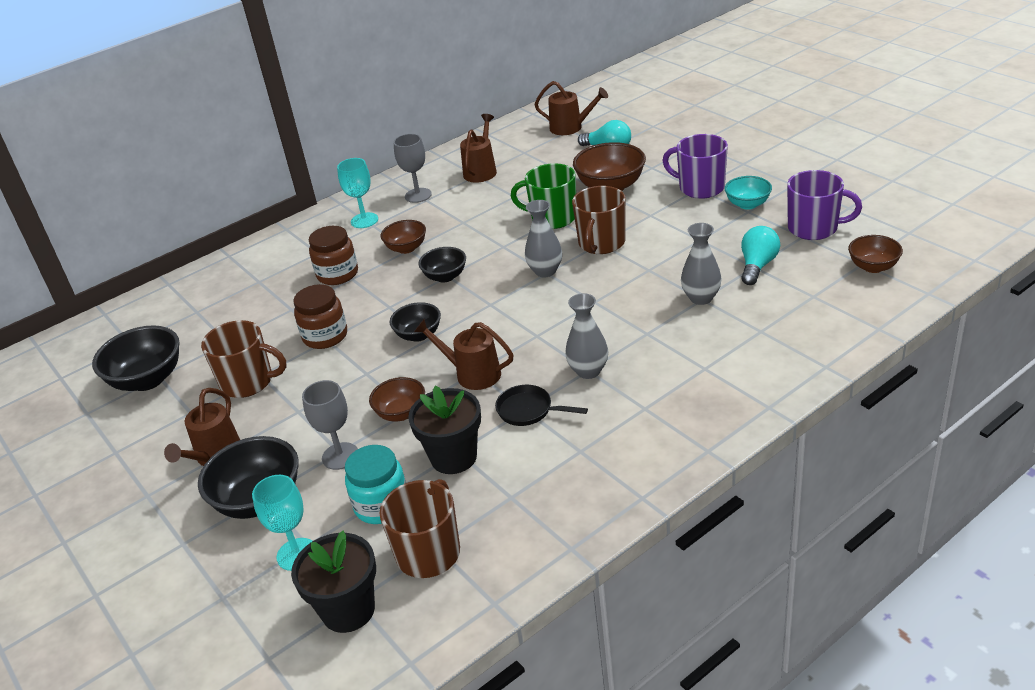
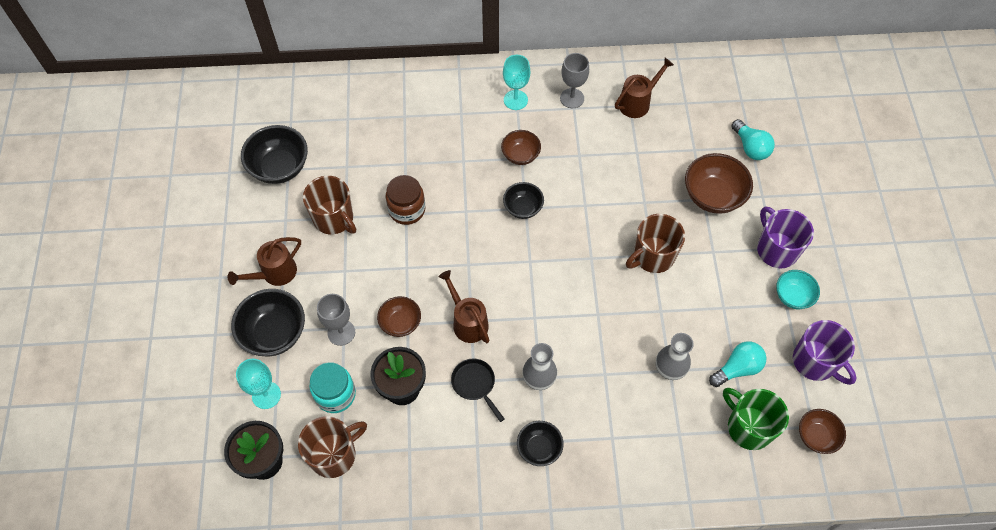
camera: 30 degrees right, 25 degrees up
(337, 274) = (457, 149): brown jar -> none
(418, 335) = (463, 256): black bowl -> black bowl (539, 448)
(545, 271) = (591, 256): grey vase -> none
(552, 218) = (643, 200): green mug -> green mug (748, 427)
(571, 127) = (745, 98): brown watering can -> none

